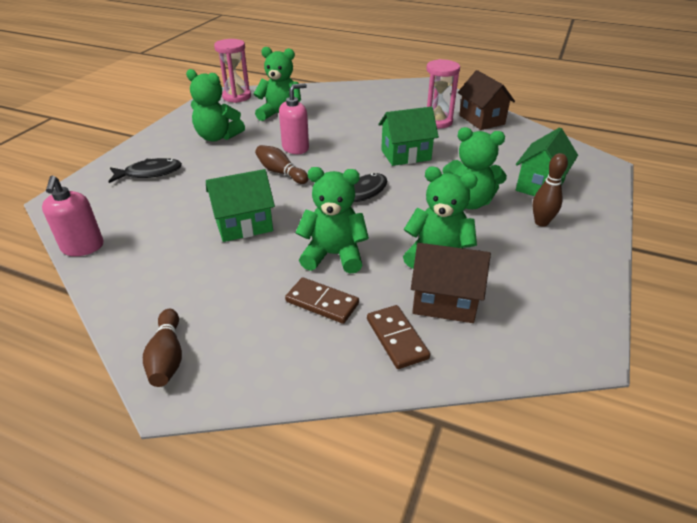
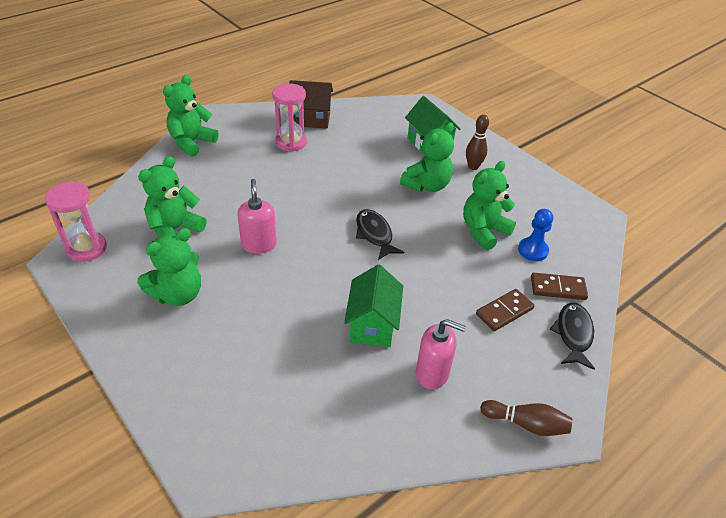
camera: 65 degrees left, 5 degrees up
(83, 247) = (329, 463): pink soap dispenser -> pink soap dispenser (432, 373)
(149, 173) = (213, 374): black fish -> black fish (573, 334)
(280, 172) = (298, 271): brown bowling pin -> none
(333, 255) = (450, 284): green teddy bear -> green teddy bear (191, 142)
(405, 155) = (332, 184): green house -> none
(444, 302) = (532, 250): brown house -> blue pawn

